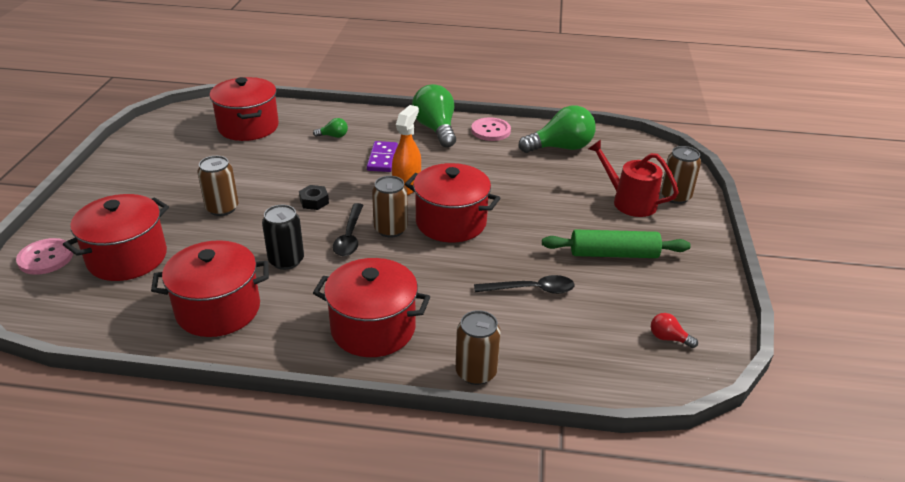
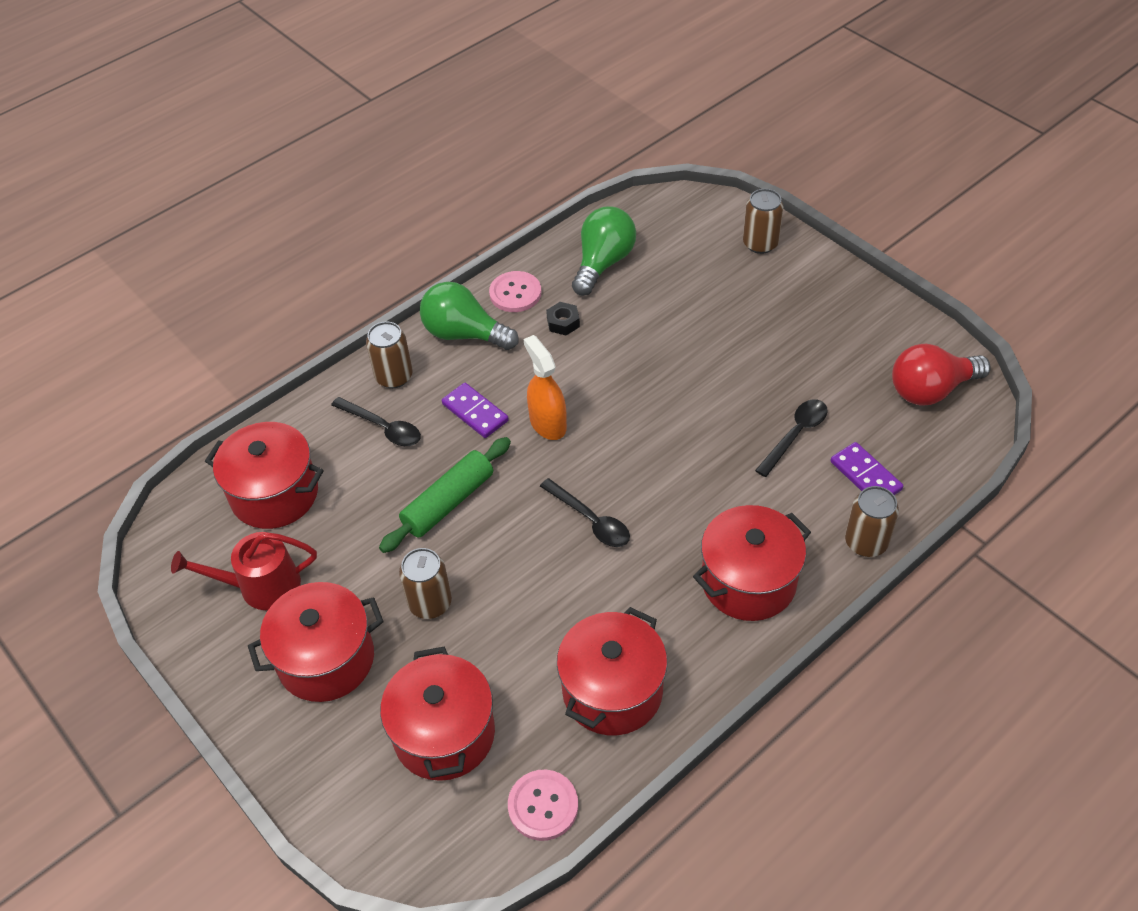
camera: 45 degrees left, 15 degrees up
(45, 258) = (368, 815): pink button -> pink button (543, 806)
(286, 260) = (582, 594): black can -> none
(314, 201) = (498, 515): black nut -> black nut (563, 322)
(333, 136) = (383, 427): green light bulb -> black spoon
(390, 229) = (609, 480): brown can -> brown can (394, 376)
(451, 222) = (643, 427): red pot -> red pot (326, 659)
(539, 342) = (865, 476): none -> purple domino
(613, 254) = (799, 345): green rolling pin -> green rolling pin (448, 502)
(629, 202) = (737, 279): red watering can -> red watering can (261, 586)
(668, 338) = (931, 390): red light bulb -> red light bulb, size x2.20

